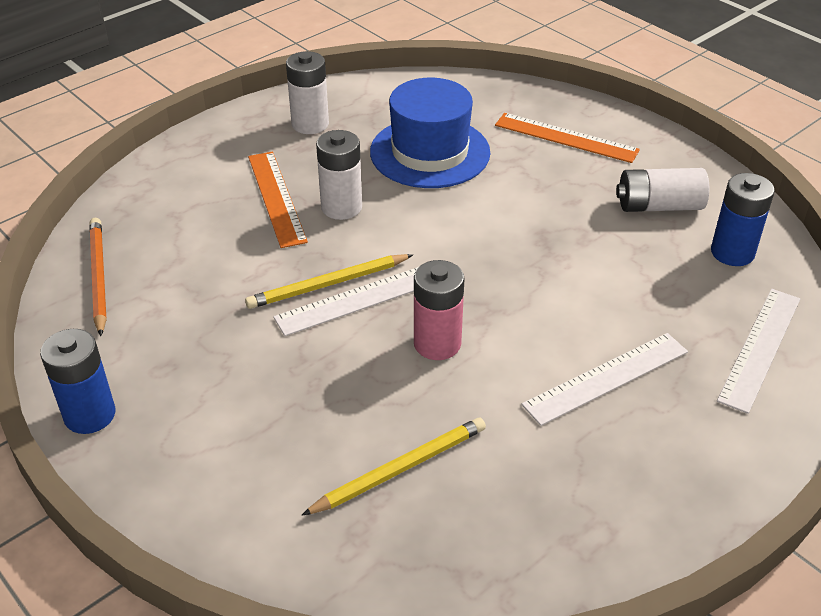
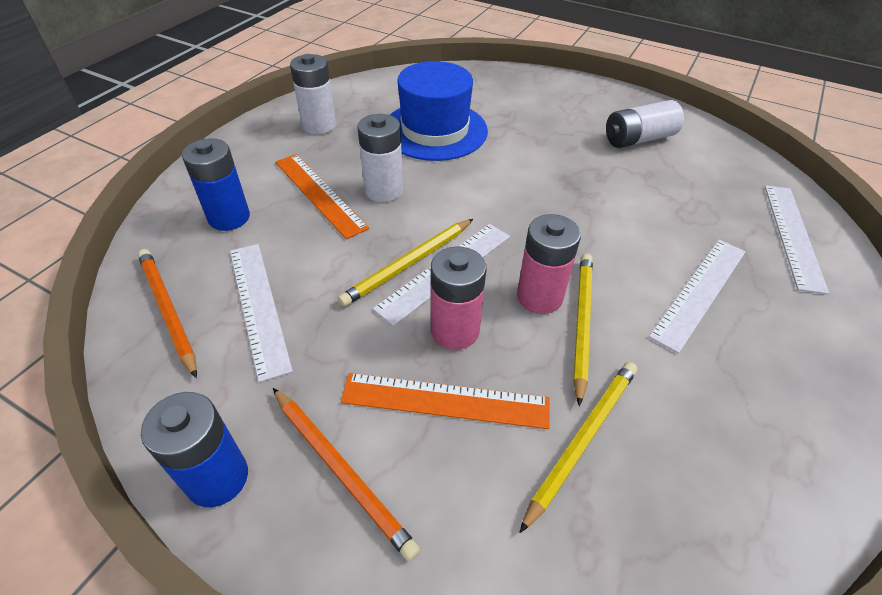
camera: 20 degrees left, 5 degrees up
(175, 291) = (259, 306): none -> white ruler
(186, 436) = (341, 470): none -> orange pencil
(338, 354) = (455, 331): none -> pink battery
(463, 377) = (581, 323): none -> yellow pencil
(566, 138) = (535, 101): orange ruler -> orange ruler (445, 401)
(732, 252) = (716, 164): blue battery -> blue battery (229, 217)

